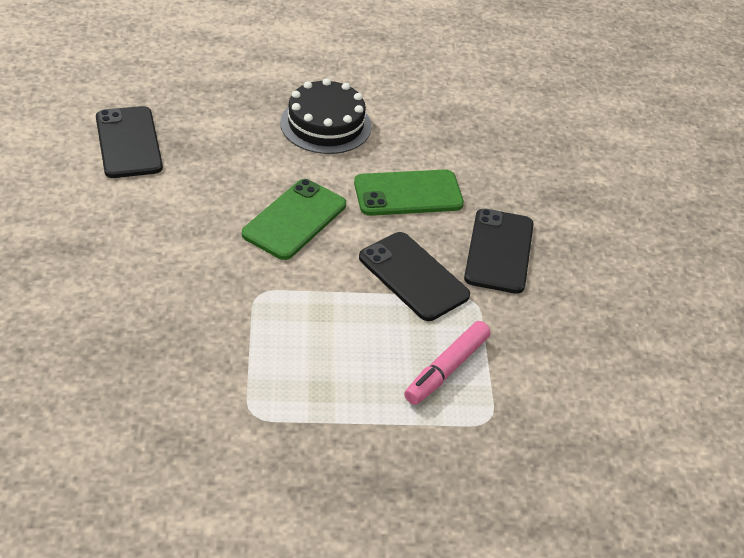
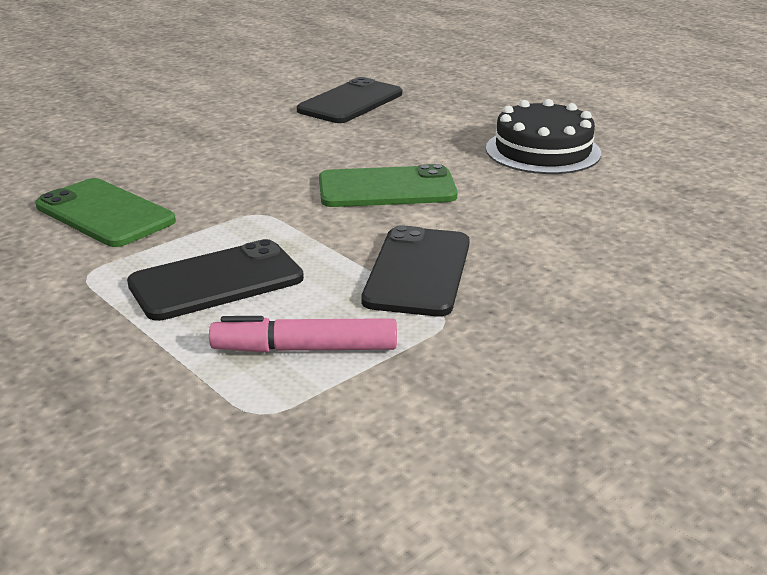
camera: 55 degrees right, 15 degrees down
(408, 193) = (535, 220): green phone -> green phone (105, 214)
(499, 251) = (556, 302): black phone -> black phone (216, 281)

